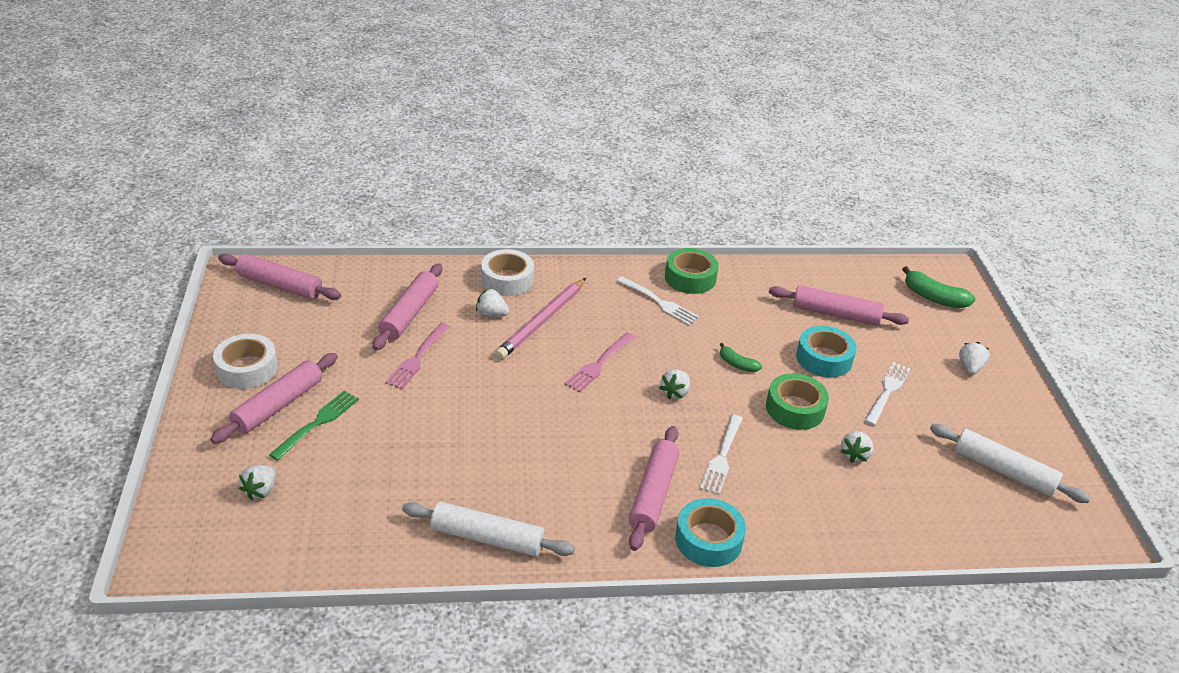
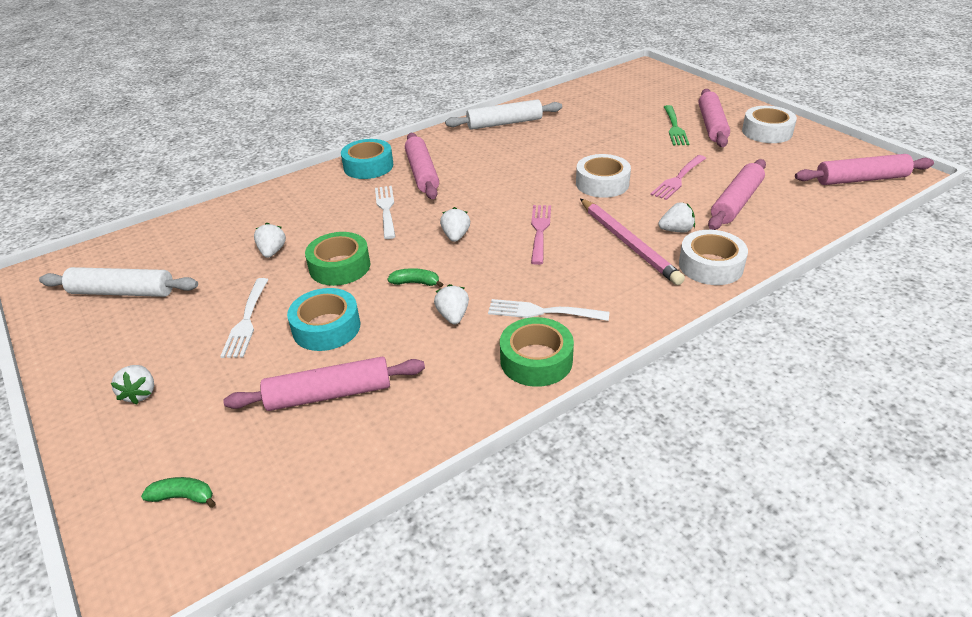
camera: 155 degrees right, 0 degrees up
(261, 490) = (650, 97): white strawberry -> white strawberry (453, 316)
(409, 314) = (736, 202): pink rolling pin -> pink rolling pin turned 45 degrees clockwise
(417, 358) = (678, 179): pink fork -> pink fork turned 135 degrees counterclockwise
(489, 387) = (602, 183): none -> white tape
(542, 321) = (628, 243): pink pencil -> pink pencil turned 150 degrees clockwise
(934, 297) = (183, 497): green banana -> green banana, size x0.60

